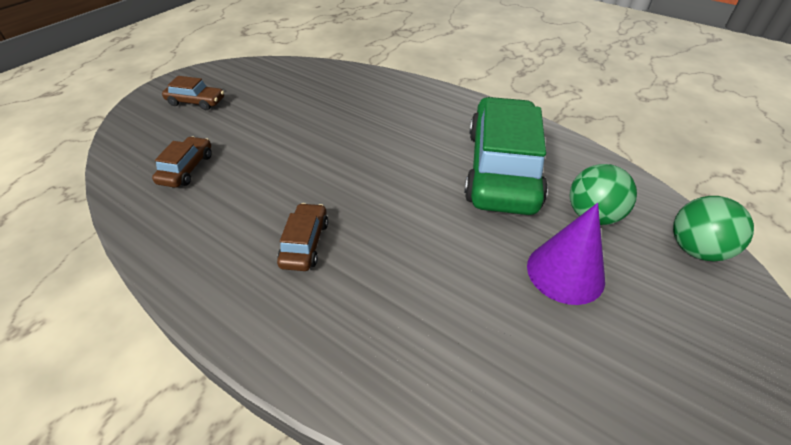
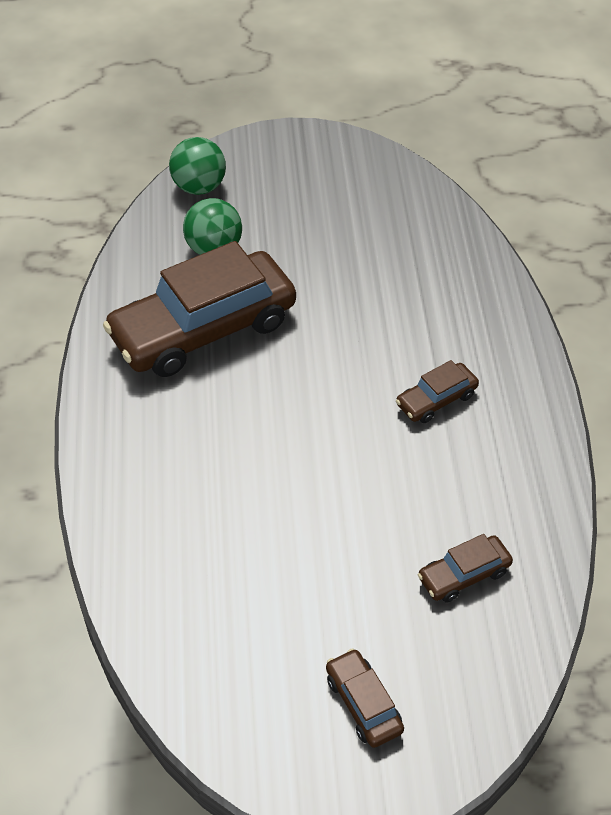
camera: 130 degrees left, 5 degrees up
(502, 169) = (203, 329): green car -> brown car
(565, 272) = (297, 242): purple cone -> none

